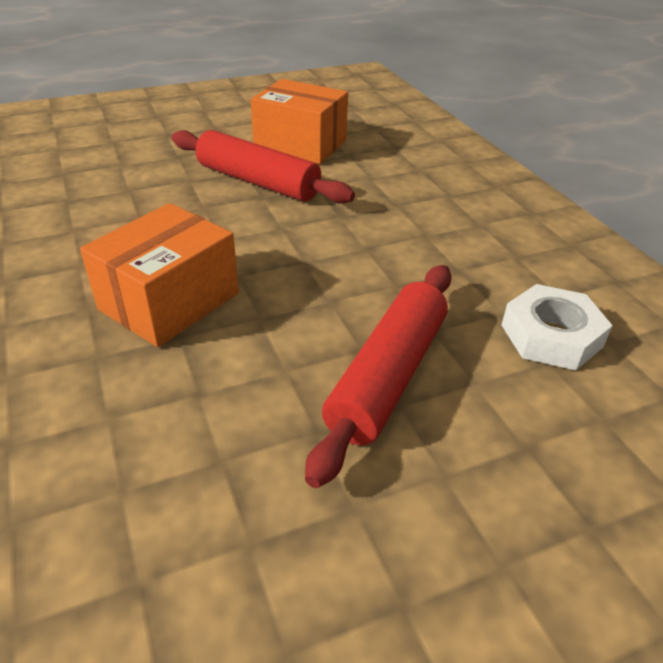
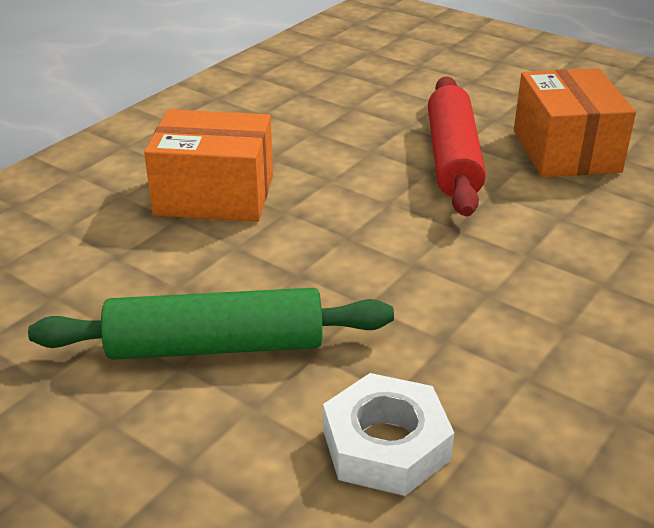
camera: 60 degrees right, 5 degrees down
(388, 376) = (215, 346): red rolling pin -> green rolling pin

